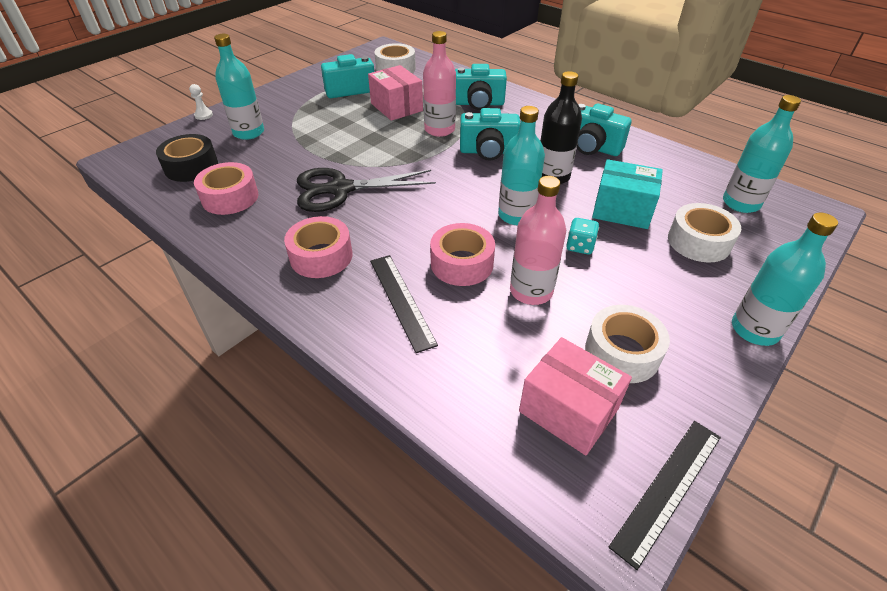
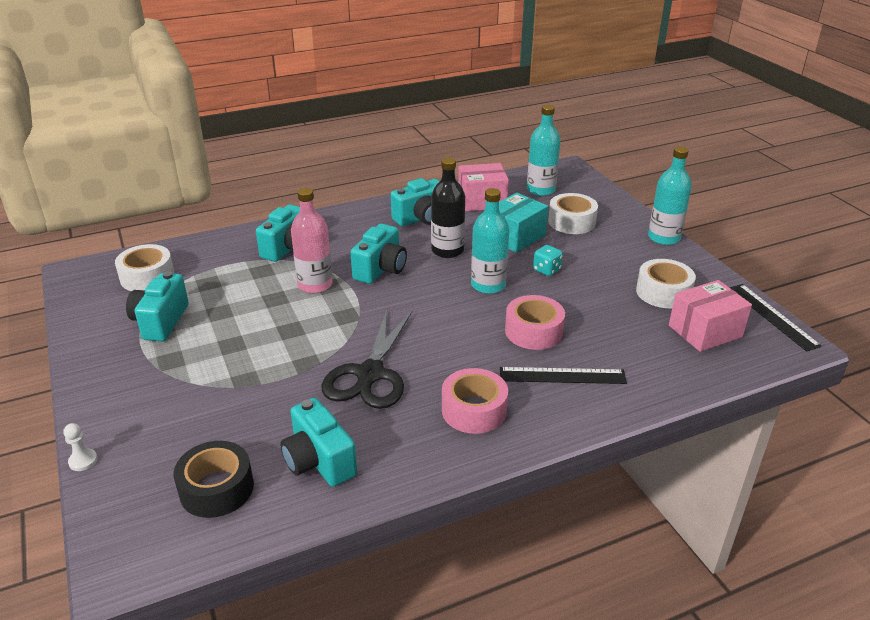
camera: 65 degrees left, 10 degrees down
(230, 197) = (319, 461): pink tape -> turquoise camera
(249, 132) = (179, 423): turquoise bottle -> none
(396, 107) = (240, 299): pink box -> pink box (482, 201)
(531, 291) = (585, 308): pink bottle -> none

